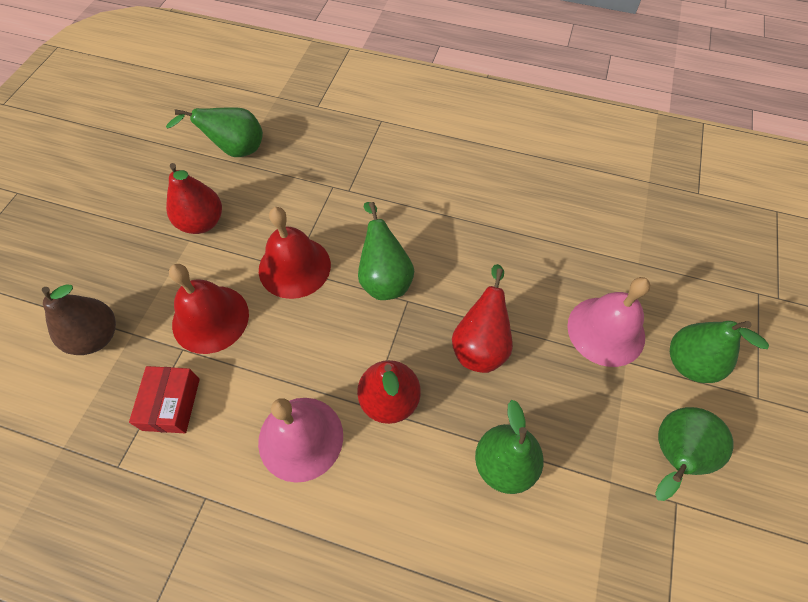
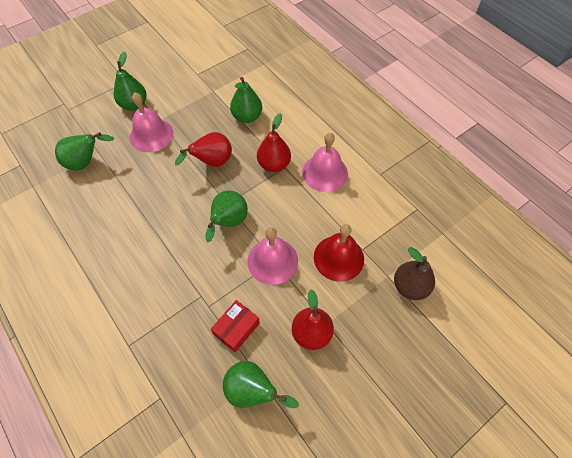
camera: 145 degrees left, 0 degrees up
(171, 404) = (380, 223): red box -> red box (236, 328)
(294, 267) = (272, 261): red bell -> pink bell
(673, 455) = (181, 84): green pear -> green pear (86, 162)

